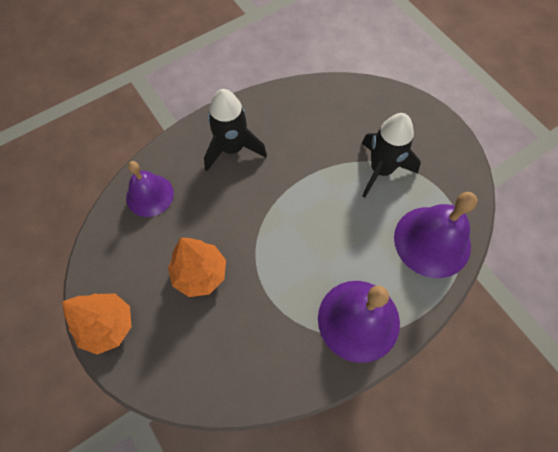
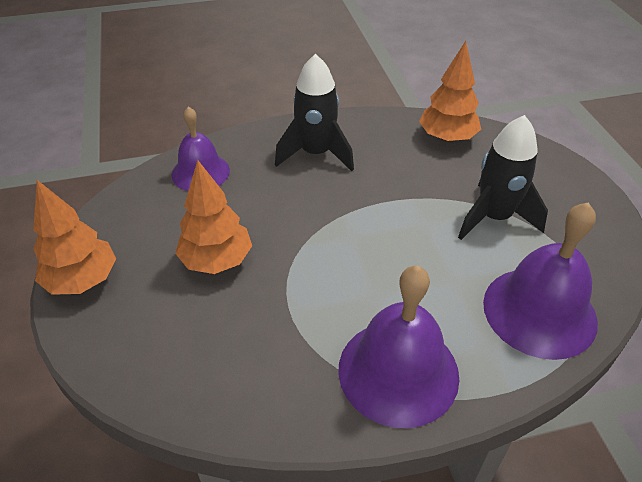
camera: 20 degrees right, 20 degrees down
(325, 102) = (447, 138): none -> orange tree

